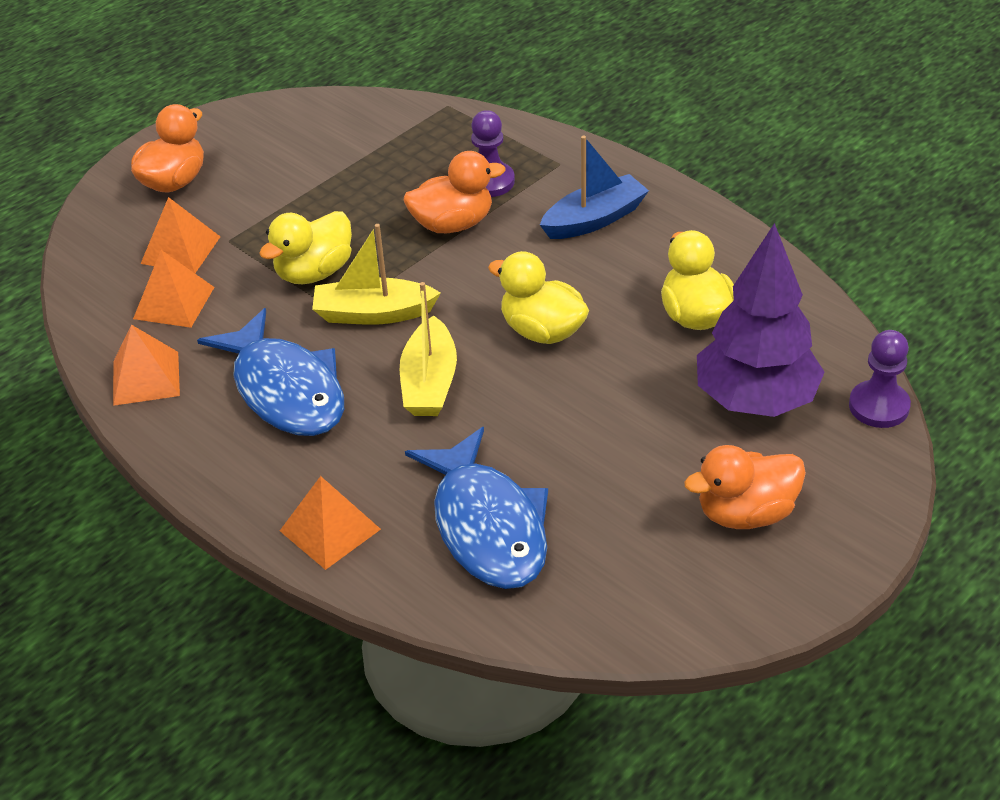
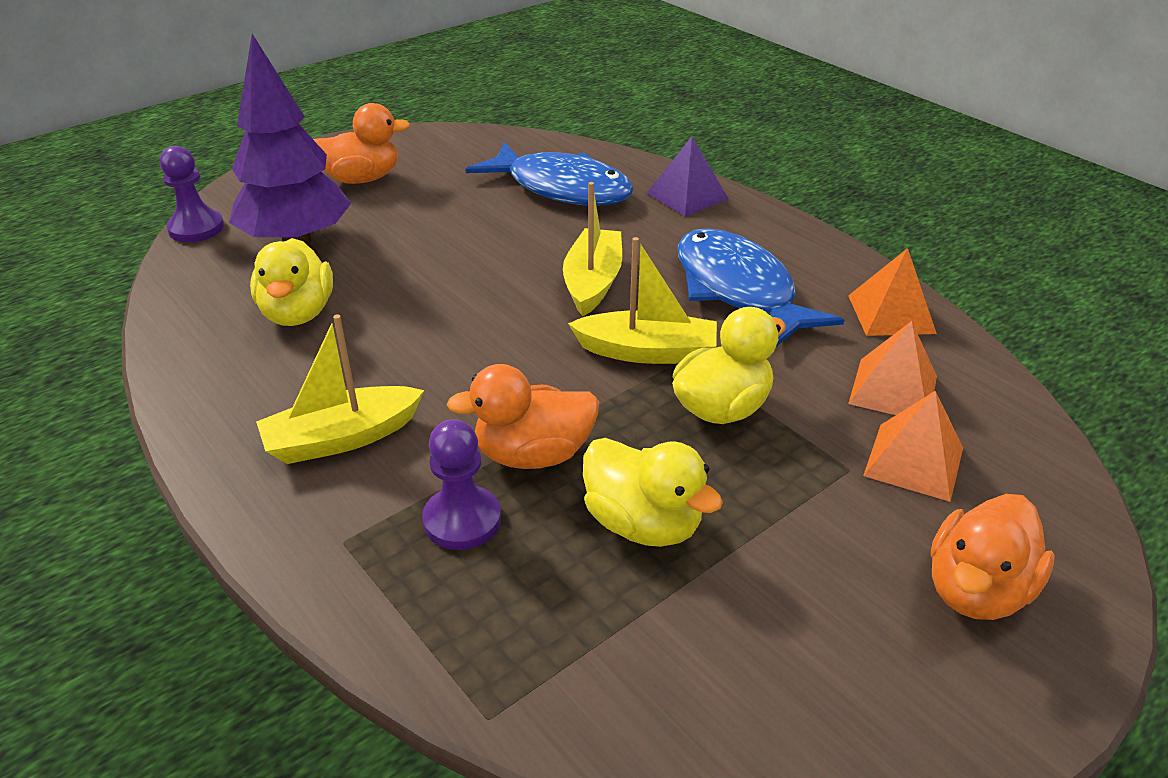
camera: 175 degrees left, 5 degrees down
(330, 529) = (687, 196): orange pyramid -> purple pyramid
(487, 526) = (561, 188): blue fish -> blue fish turned 135 degrees clockwise
(542, 331) = (465, 315): yellow duck -> yellow duck (643, 523)
(594, 219) = (342, 438): blue boat -> yellow boat

